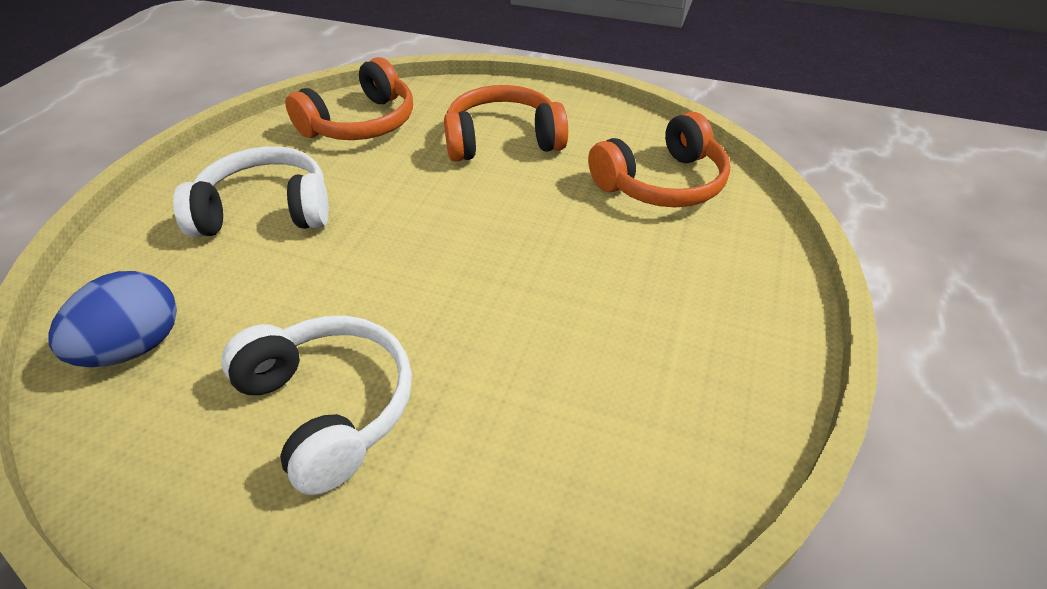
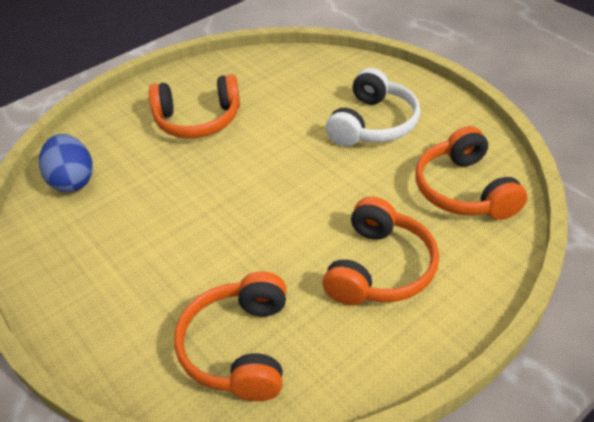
camera: 125 degrees right, 0 degrees up
(135, 347) = (291, 72): blue egg -> blue egg (73, 181)
(328, 407) = (198, 120): white headphones -> orange headphones

